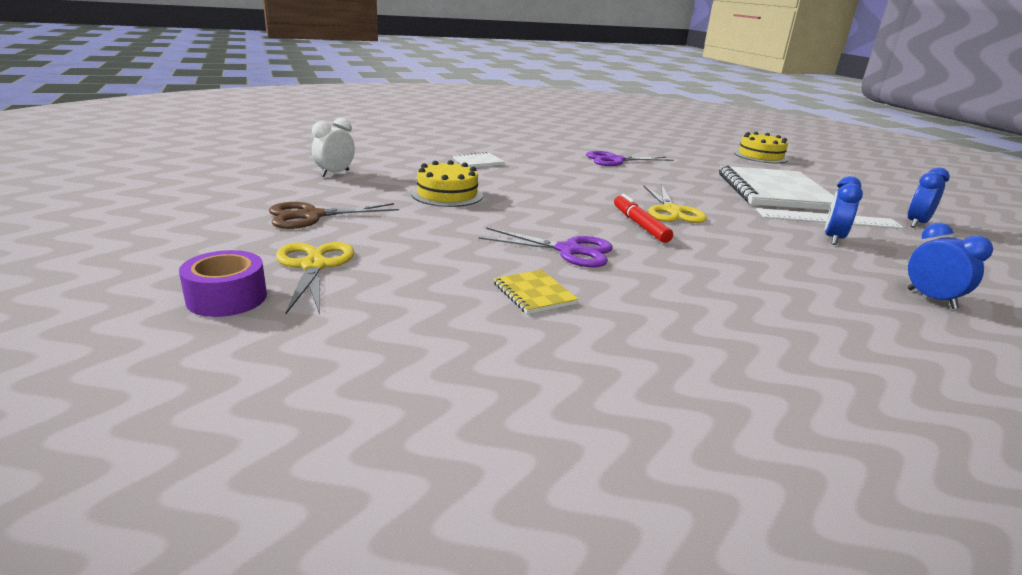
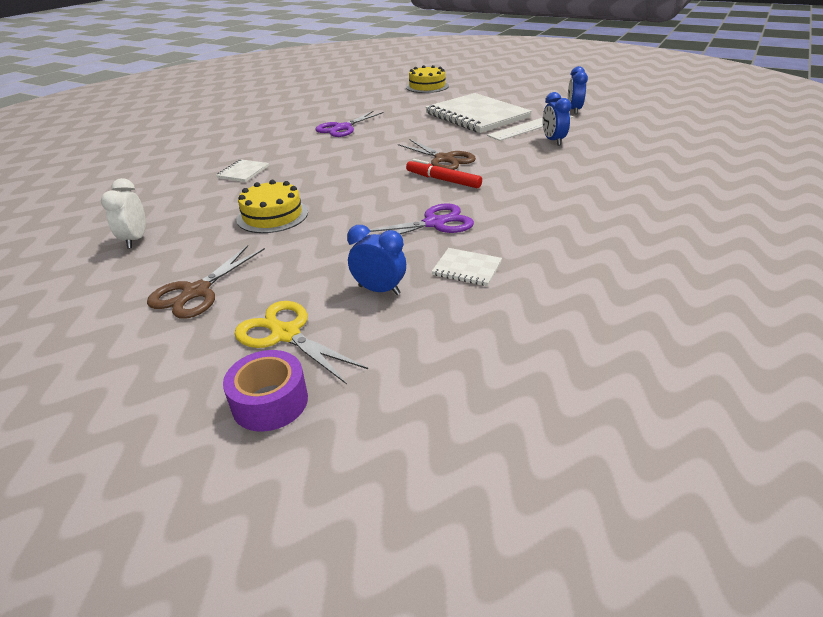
camera: 35 degrees left, 10 degrees up
(534, 293) = (467, 268): yellow notebook -> white notebook
(671, 211) = (444, 159): yellow scissors -> brown scissors
(931, 299) = (643, 163): blue clock -> blue clock (379, 290)

